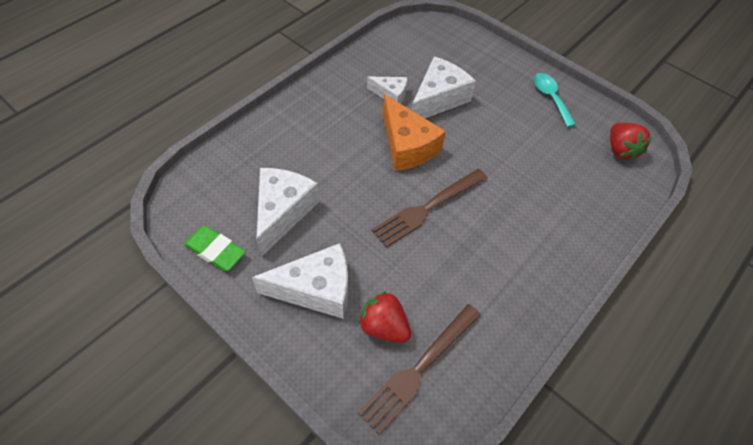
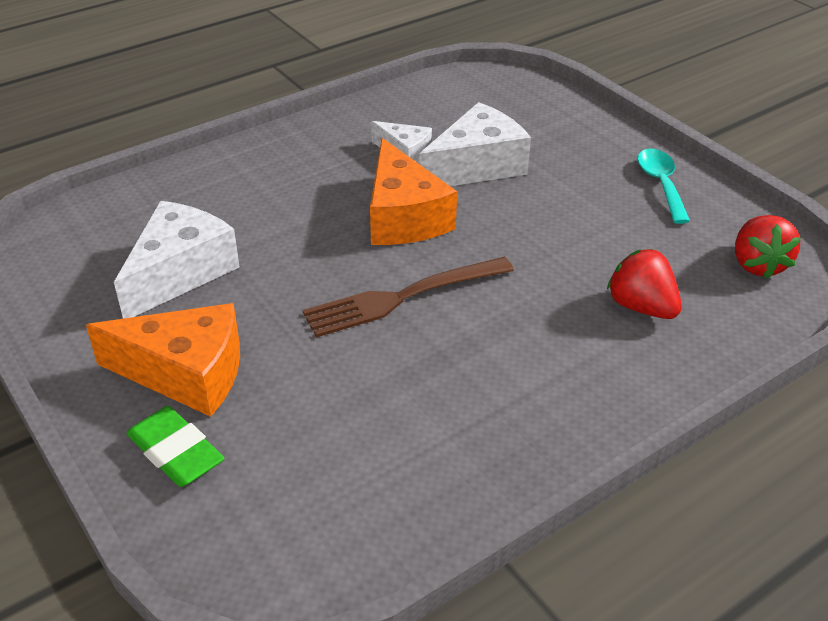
camera: 15 degrees right, 15 degrees down
(215, 251) = (61, 305): green eraser -> green eraser (175, 452)
(316, 289) = (186, 373): white cheese -> orange cheese
(384, 326) = (269, 437): red strawberry -> red strawberry (641, 307)
(419, 369) = (301, 502): brown fork -> none

